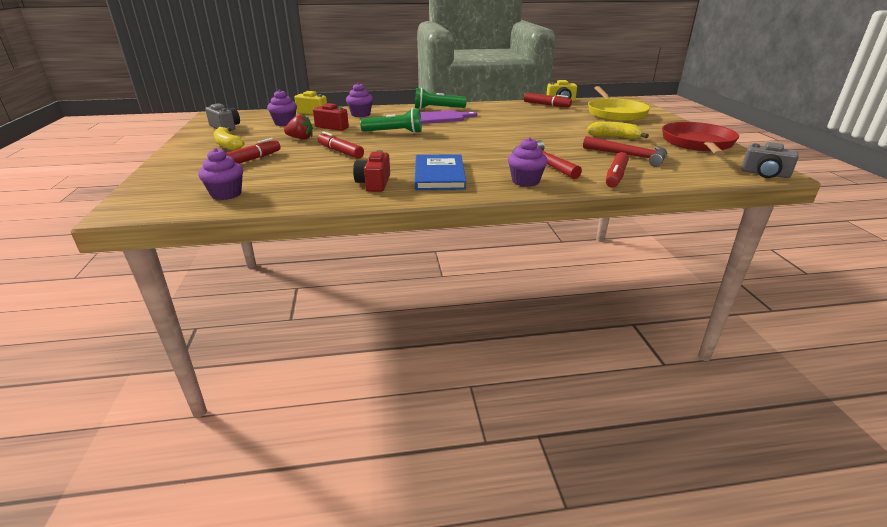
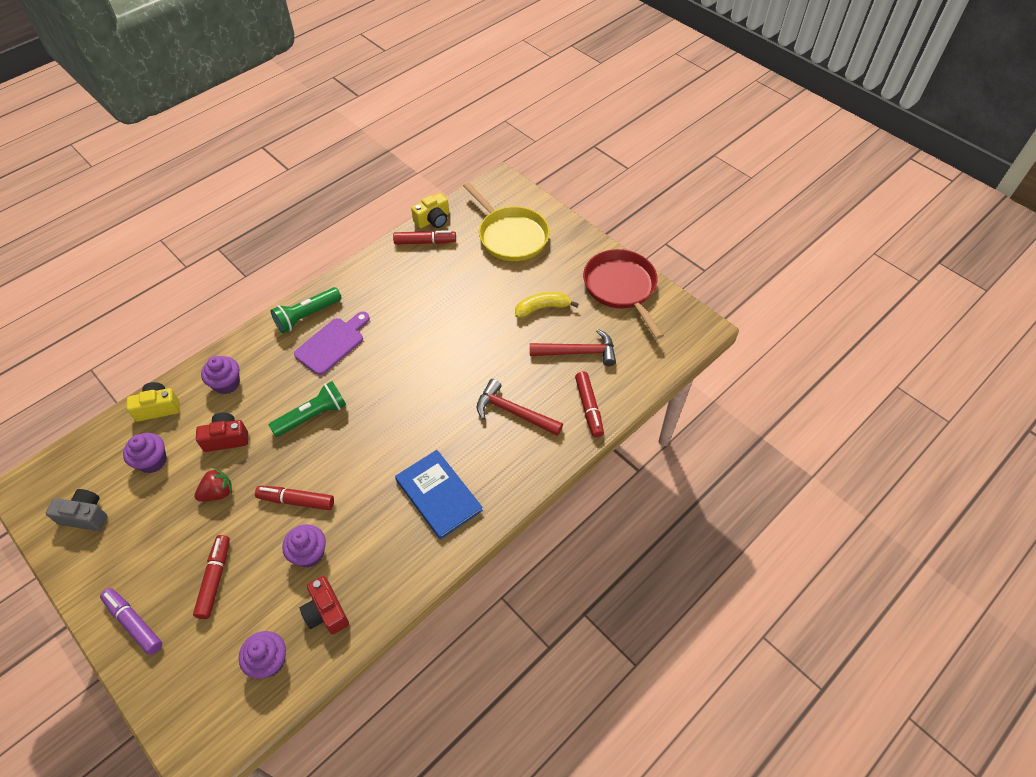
camera: 35 degrees left, 25 degrees up
(185, 159) = (134, 623): none -> purple marker
(228, 145) = (146, 560): yellow banana -> none
(374, 183) = (392, 550): red camera -> red camera (326, 612)
(525, 181) = (522, 463): purple cupcake -> purple cupcake (309, 553)
(765, 174) = (696, 335): grey camera -> none

